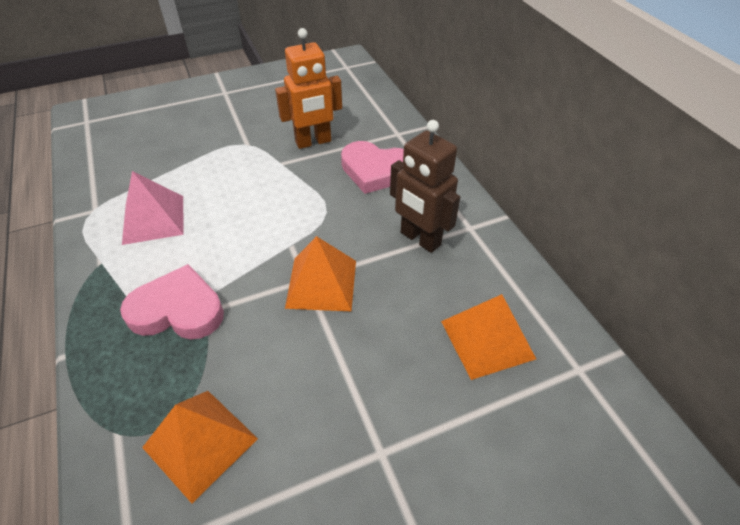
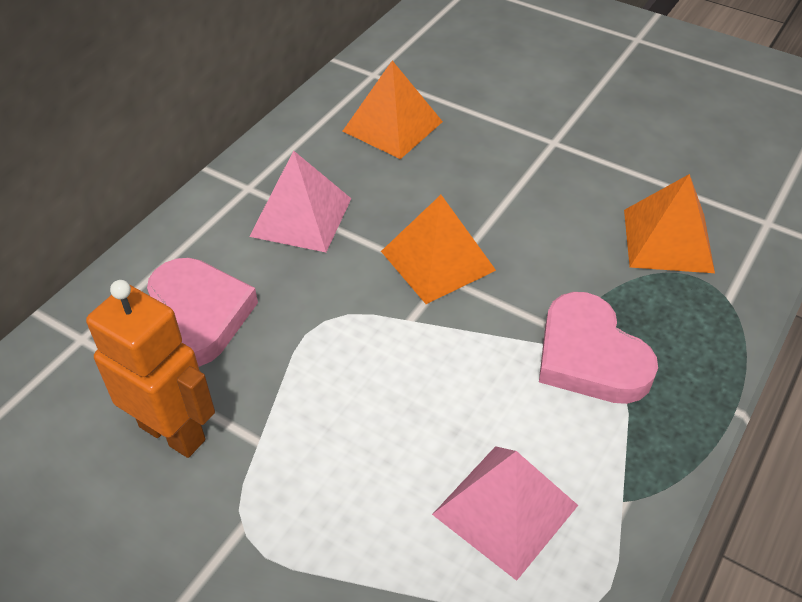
camera: 125 degrees left, 0 degrees up
(420, 239) = (301, 217): brown robot -> pink pyramid

